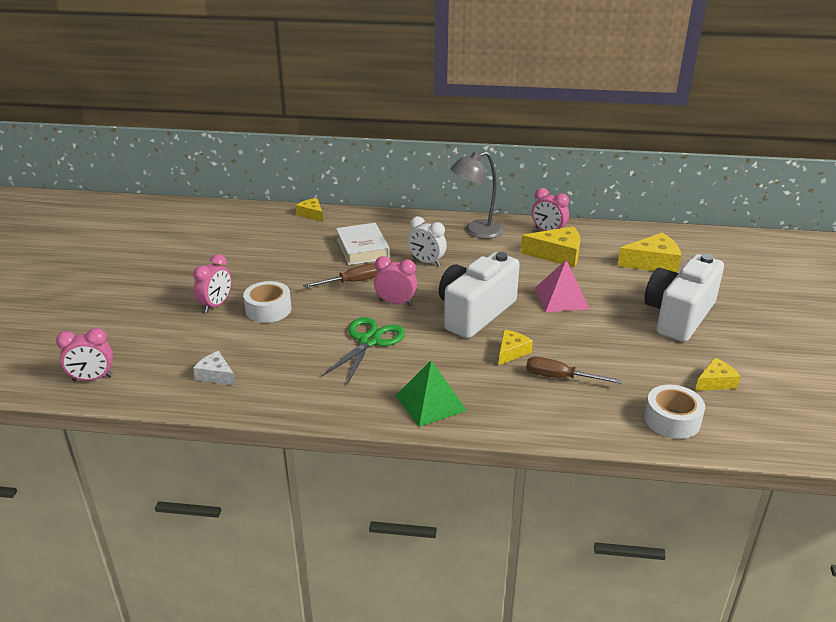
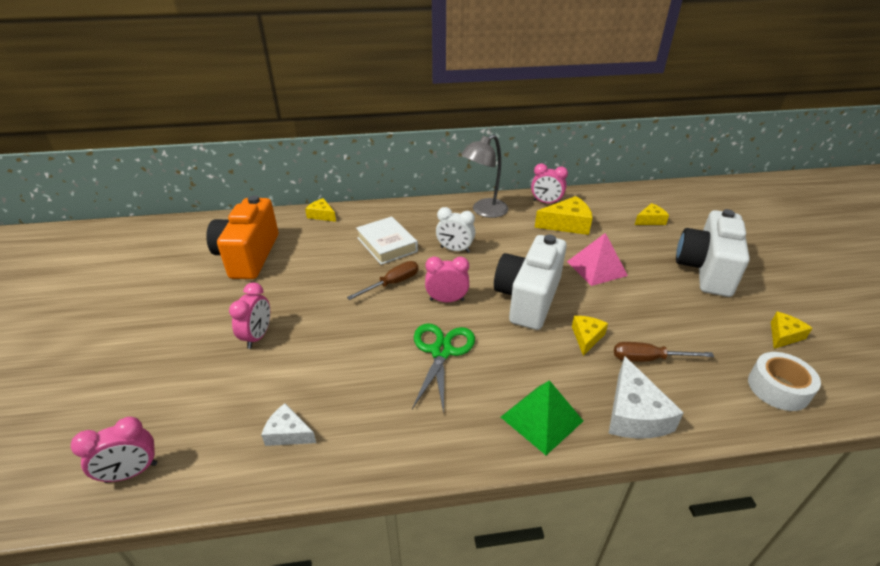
camera: 15 degrees left, 5 degrees up
(231, 241) = (248, 256): none -> orange camera
(268, 309) = (318, 332): white tape -> none
(517, 413) = (634, 414): none -> white cheese
(653, 263) = (650, 220): yellow cheese -> yellow cheese, size x0.60

